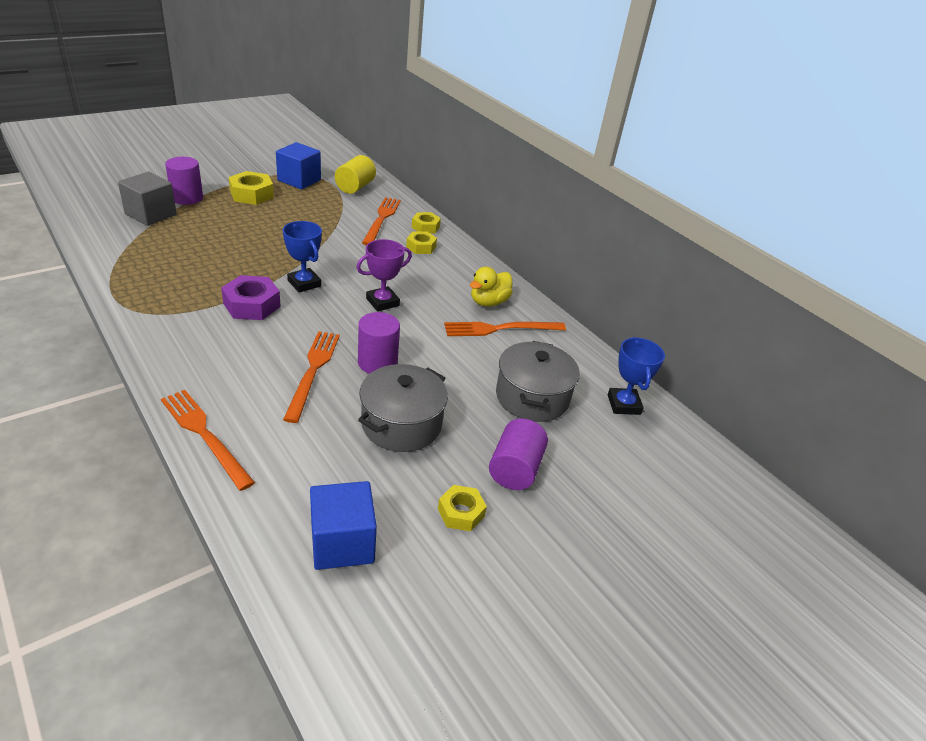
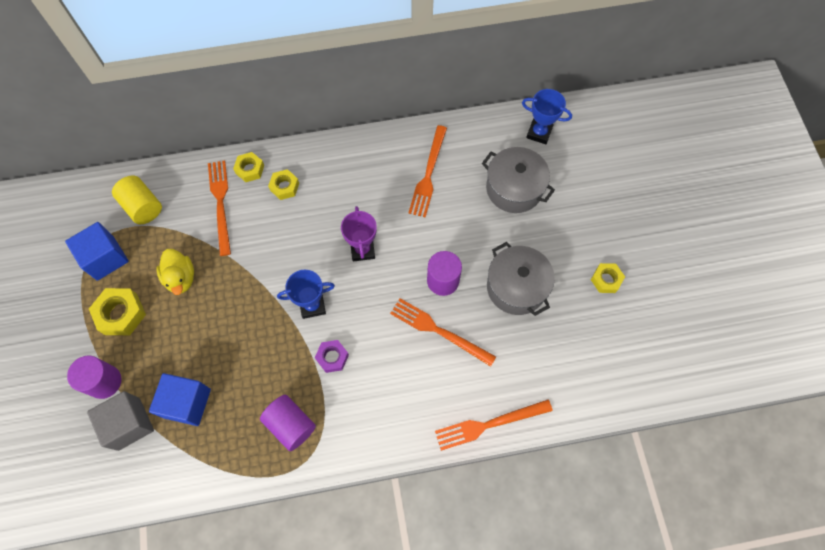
camera: 60 degrees left, 30 degrees up
(252, 305) = (332, 357): purple nut -> purple nut, size x0.64
(342, 543) = (611, 358): blue cube -> blue cube (187, 403)
(381, 219) = (220, 203): orange fork -> orange fork turned 45 degrees clockwise
(488, 302) = (389, 167): yellow duck -> yellow duck (181, 278)
(515, 469) = (579, 231): purple cylinder -> purple cylinder (291, 425)

